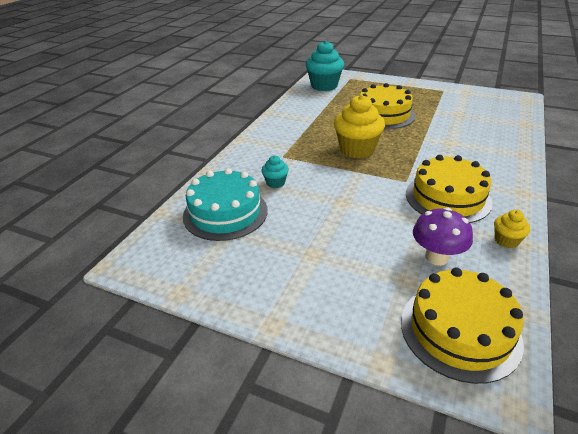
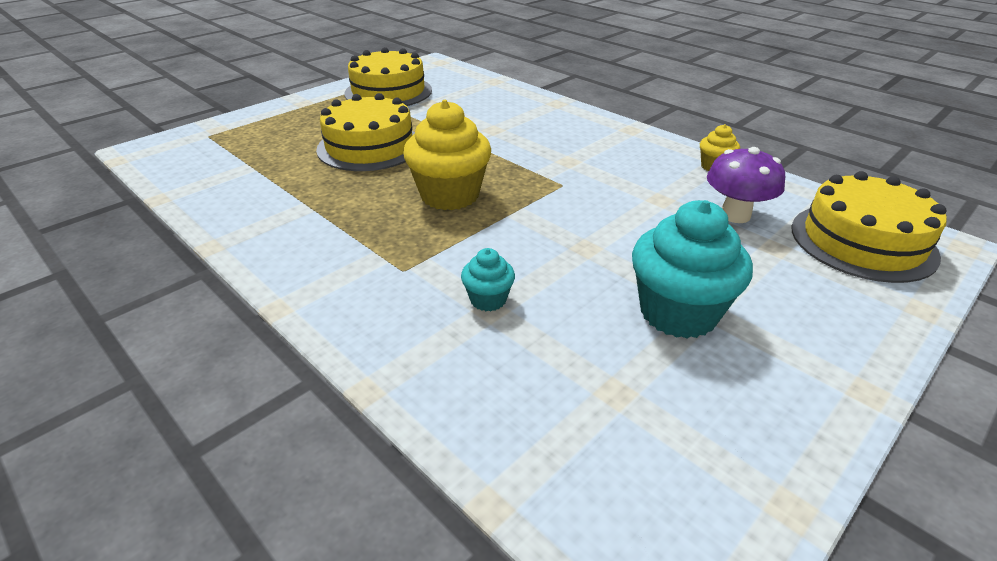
camera: 70 degrees left, 0 degrees up
(225, 213) = (551, 387): turquoise cake -> none
(324, 86) = (196, 163): turquoise cupcake -> turquoise cupcake (678, 312)
(448, 198) = (618, 170): yellow cake -> yellow cake (388, 92)

